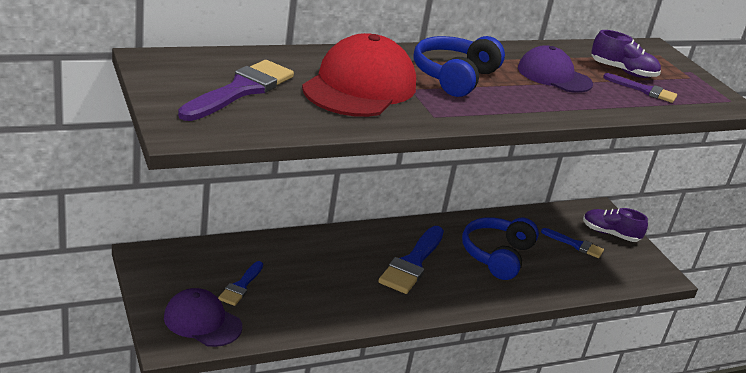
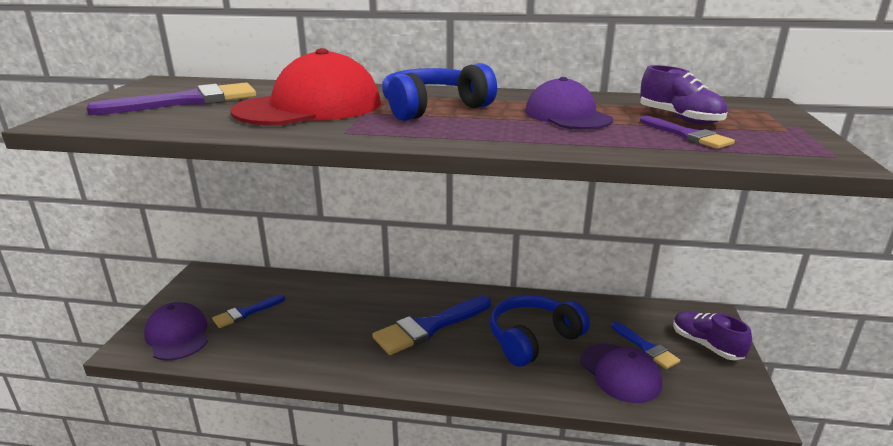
camera: 35 degrees right, 5 degrees down
(572, 268) = (620, 373): none -> purple cap

